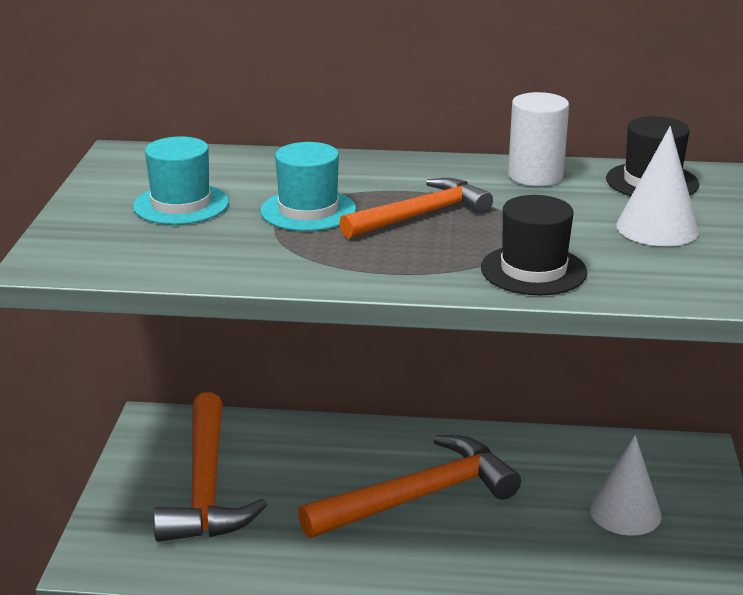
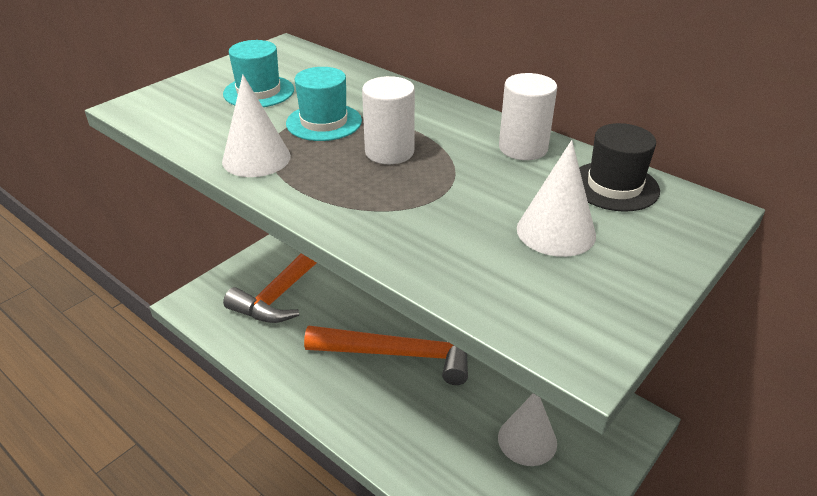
camera: 35 degrees right, 10 degrees up
(295, 262) = (256, 158): none -> white cone
(420, 215) = (389, 152): orange hammer -> white cylinder
(533, 270) = (399, 230): black hat -> none

